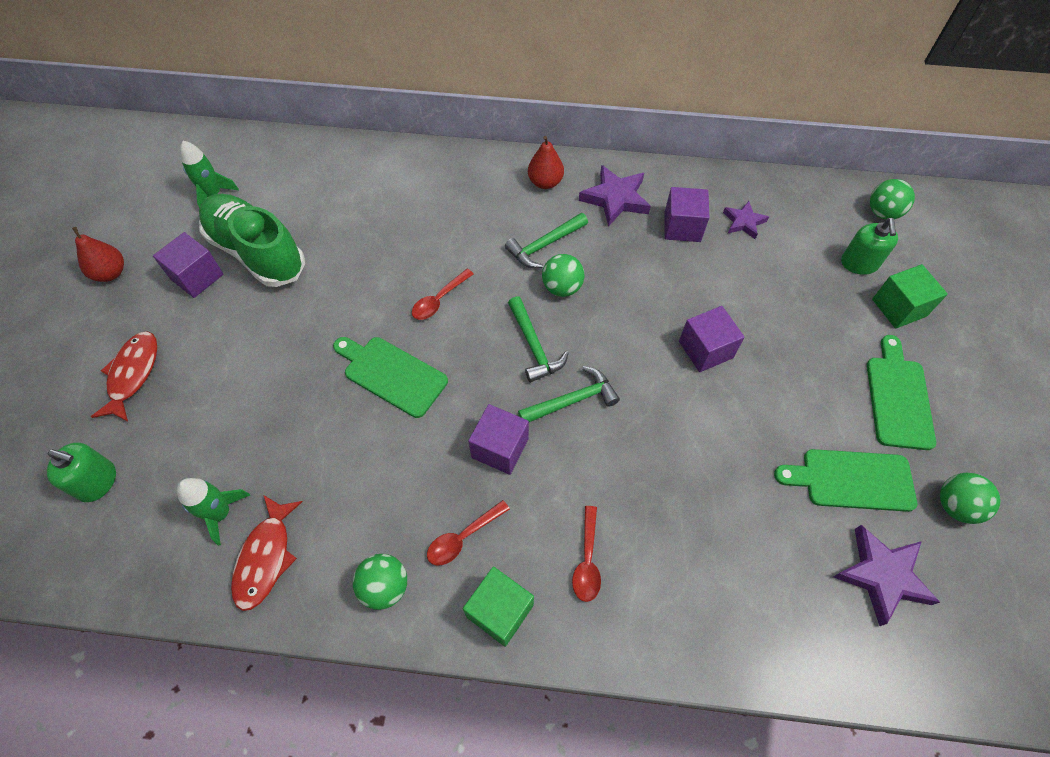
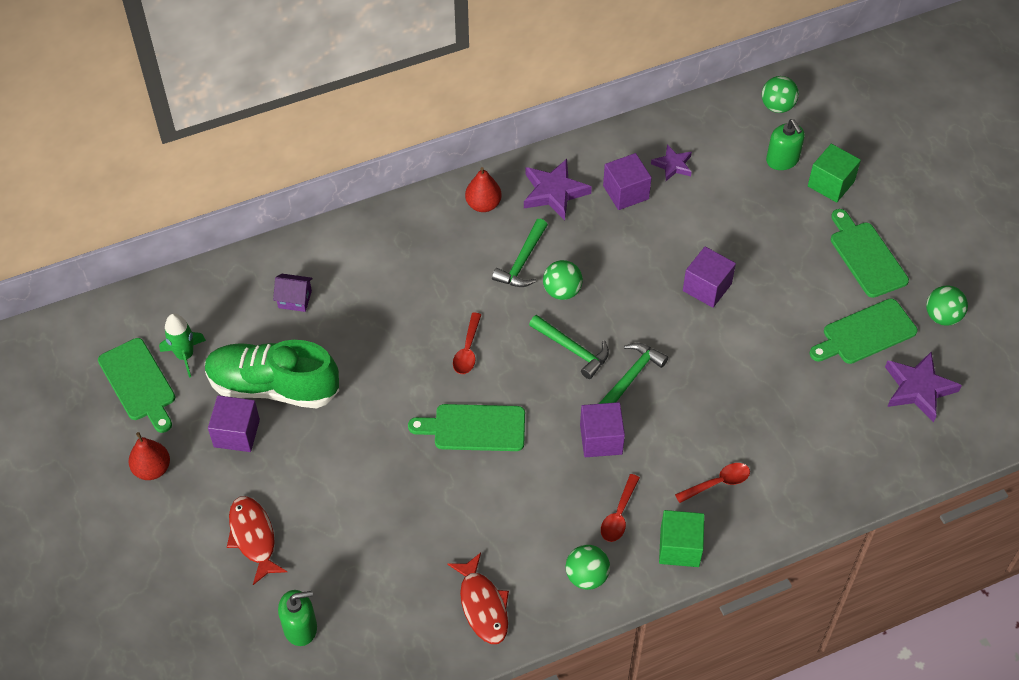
camera: 30 degrees left, 5 degrees down
(162, 200) = (139, 383): none -> green cutting board
(221, 513) = (421, 596): green rocket -> none
(332, 190) = (295, 299): none -> purple house
(587, 560) = (717, 483): red spoon -> red spoon turned 90 degrees counterclockwise

